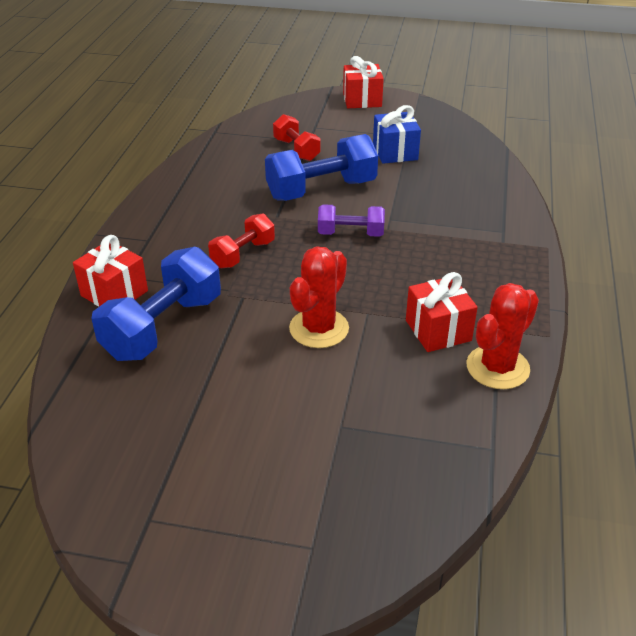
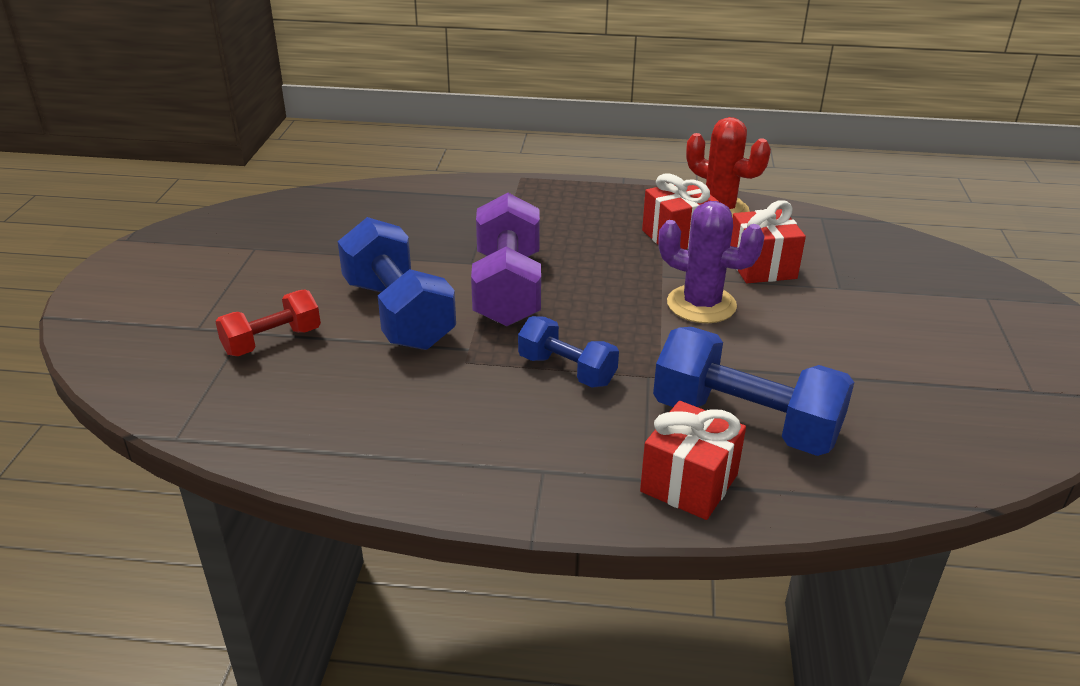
camera: 95 degrees left, 5 degrees down
(243, 254) = (567, 370): red dumbbell -> blue dumbbell
(319, 328) = (701, 304): red cactus -> purple cactus
(350, 233) = (507, 289): purple dumbbell -> purple dumbbell, size x1.72
(362, 100) = (118, 286): red gift -> red gift (761, 267)
(395, 152) = (300, 258): blue gift -> none

